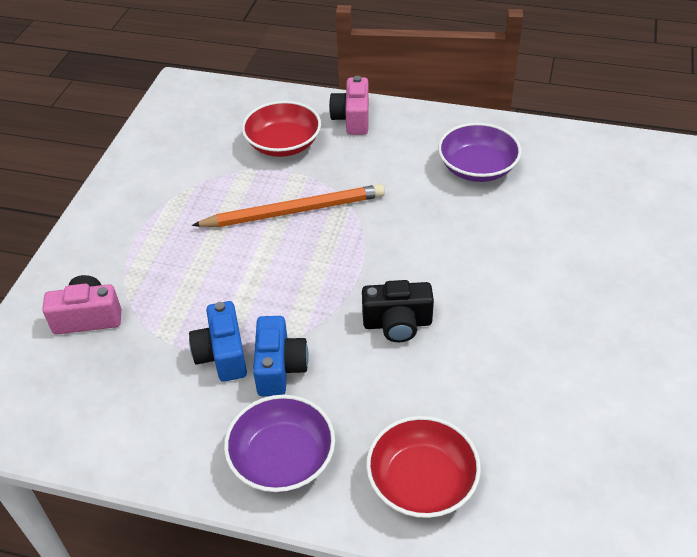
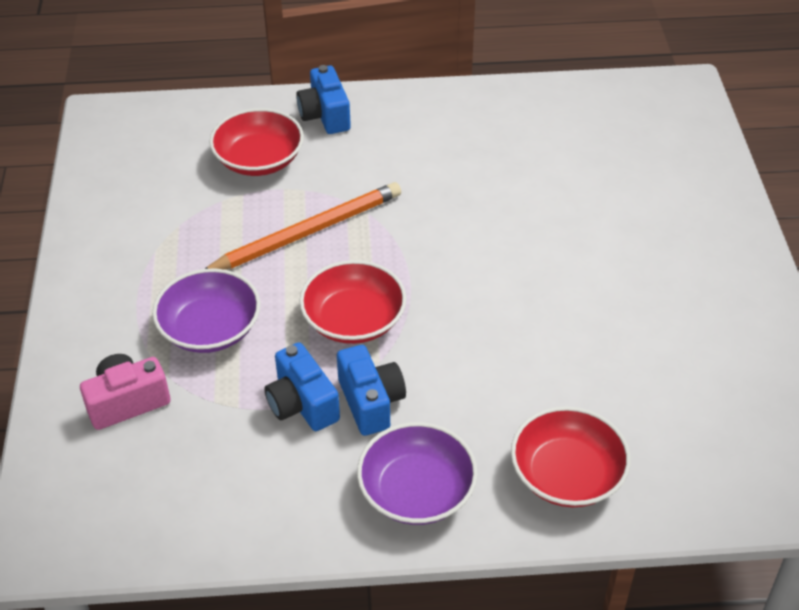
camera: 20 degrees left, 0 degrees up
(298, 293) = (354, 320): none -> red bowl
(352, 119) = (325, 115): pink camera -> blue camera
(397, 323) = (474, 326): black camera -> none
(477, 168) = (486, 143): purple bowl -> purple bowl (210, 329)

